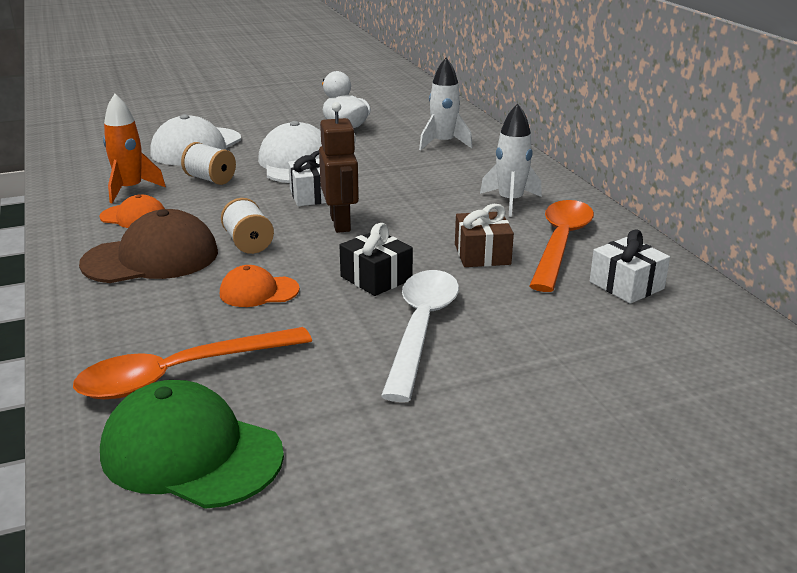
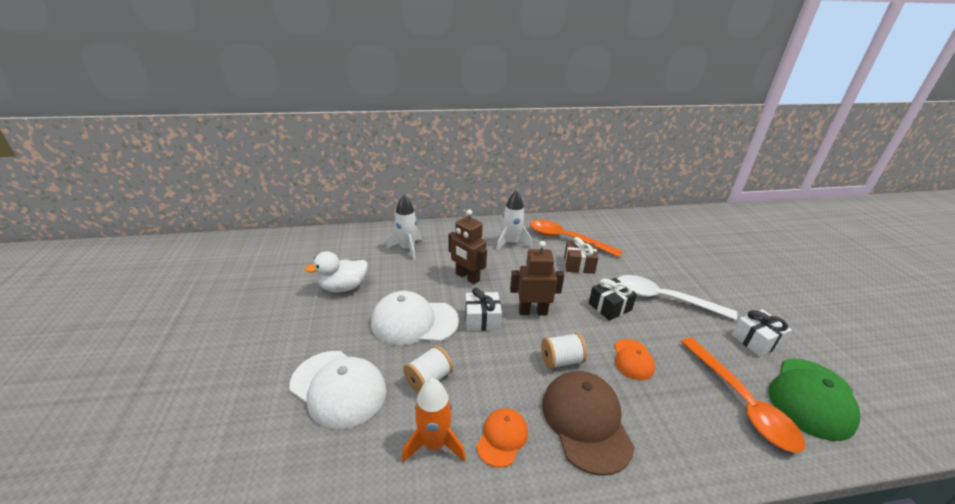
camera: 80 degrees left, 5 degrees up
(398, 181) = (467, 277): none -> brown robot
(626, 285) = (610, 233): white gift -> white gift (756, 340)

